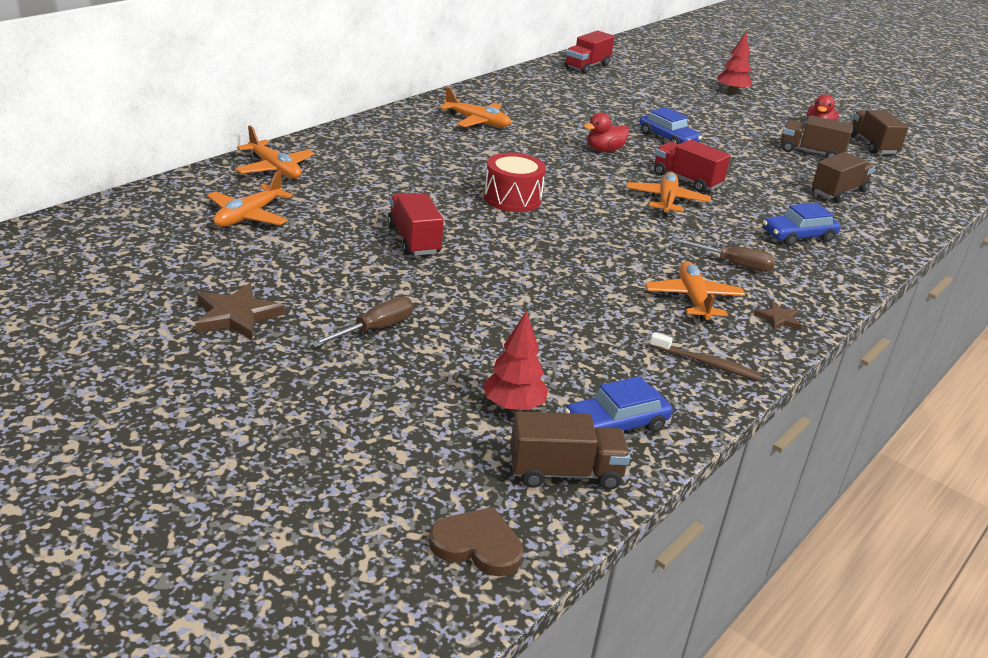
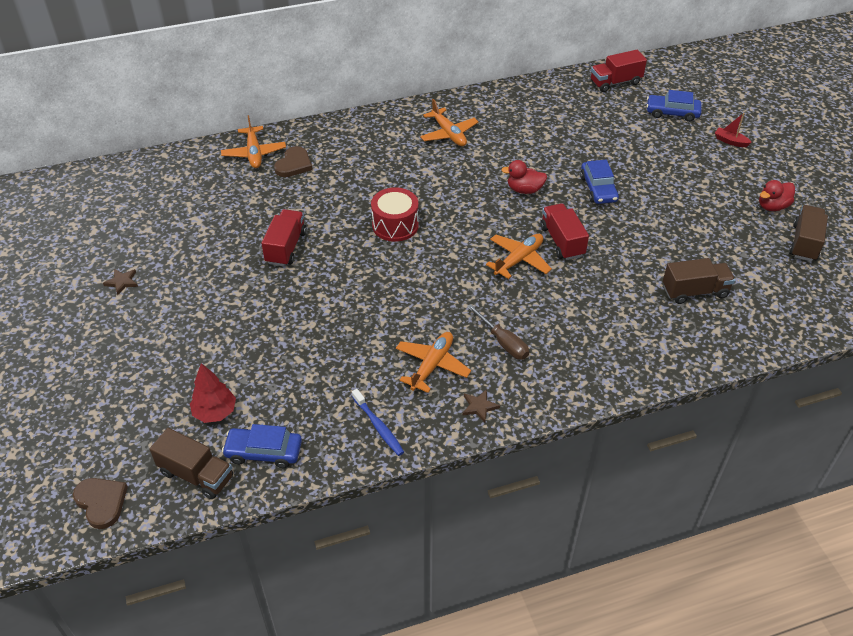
camera: 35 degrees right, 15 degrees up
(236, 316) = (122, 282): brown star -> brown star, size x0.58
(248, 216) = (199, 195): orange plane -> none
(336, 170) = (294, 164): none -> brown heart
(375, 329) = (190, 320): brown screwdriver -> none
(707, 363) = (378, 426): brown toothbrush -> blue toothbrush
(731, 91) = (730, 141): red tree -> red boat
(798, 236) = (595, 329): blue car -> blue car (672, 113)
(810, 152) = (723, 237): brown truck -> none

